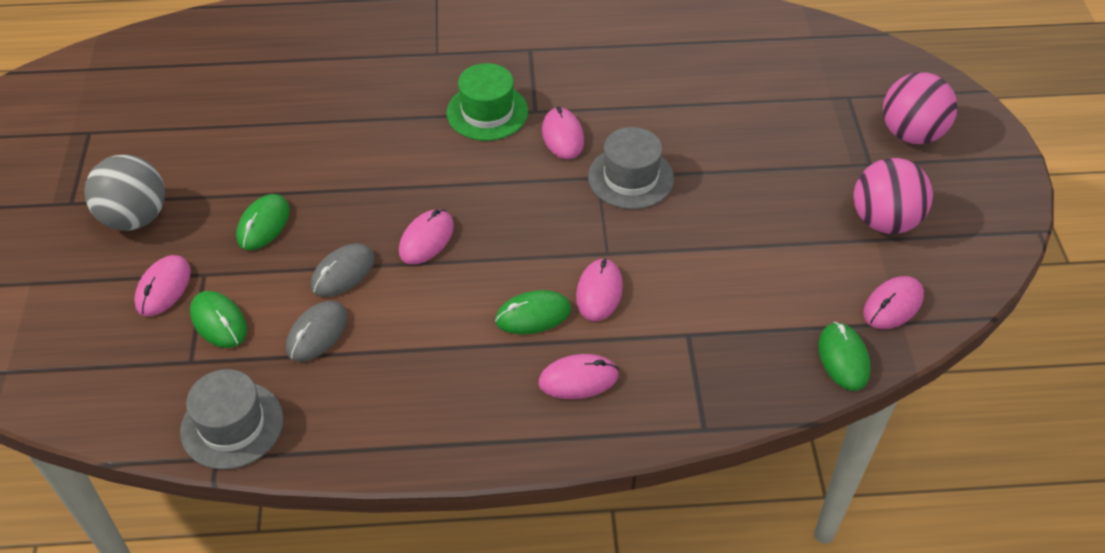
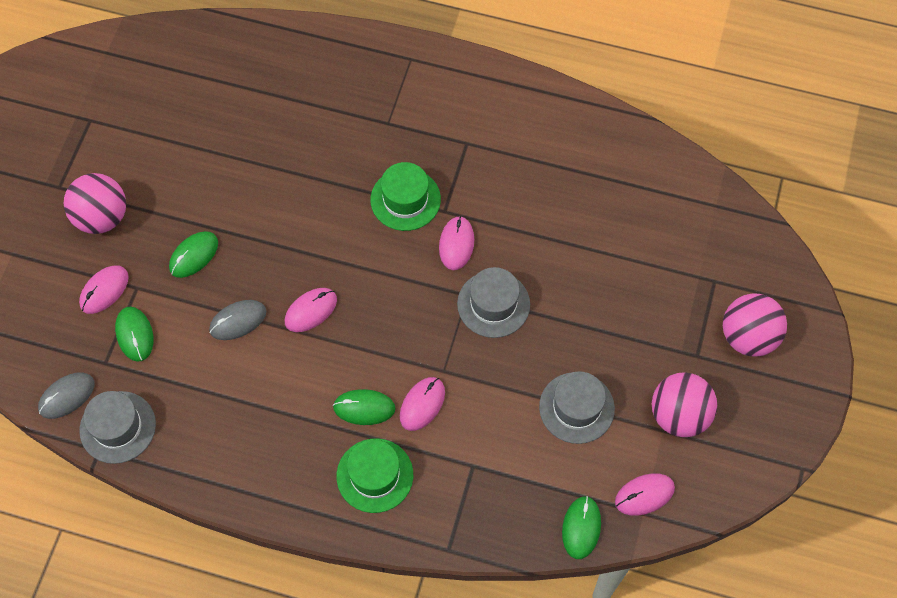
camera: 20 degrees right, 15 degrees up
(135, 217) = (102, 217): grey ball -> pink ball
(317, 333) = (201, 369): grey mouse -> grey mouse (67, 396)
(578, 379) = (374, 475): pink mouse -> green hat
(772, 245) = (576, 408): none -> grey hat

